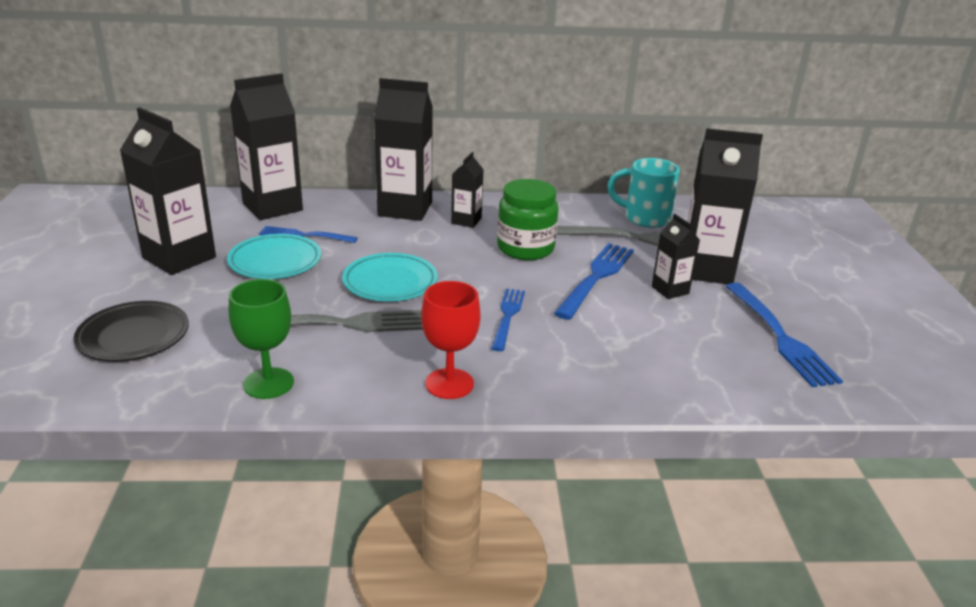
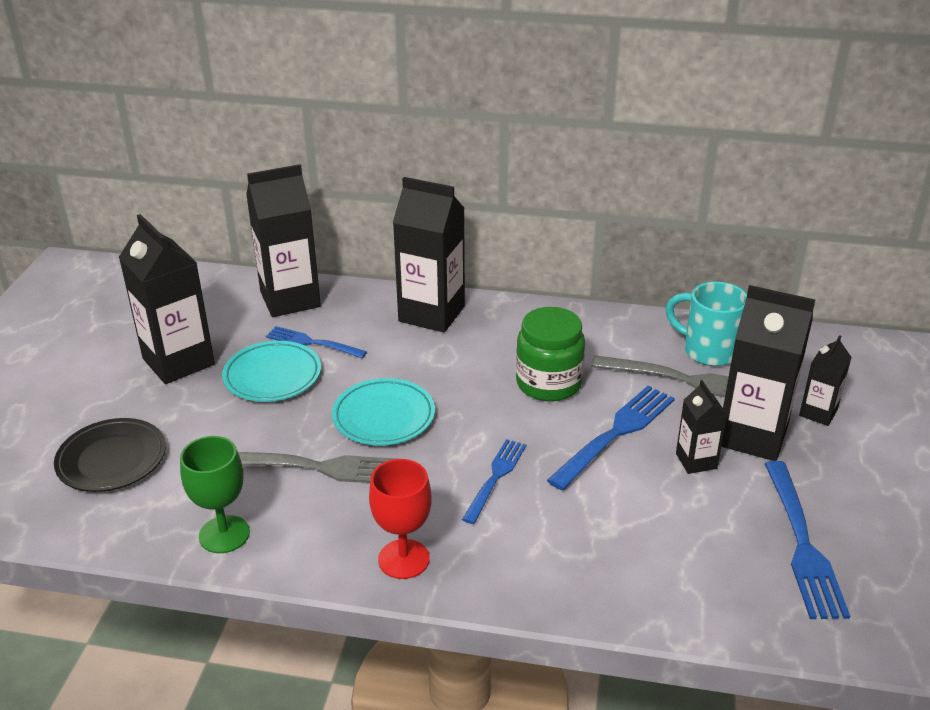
camera: 15 degrees right, 5 degrees up
(466, 221) = (494, 337): black carton -> black carton (818, 413)

